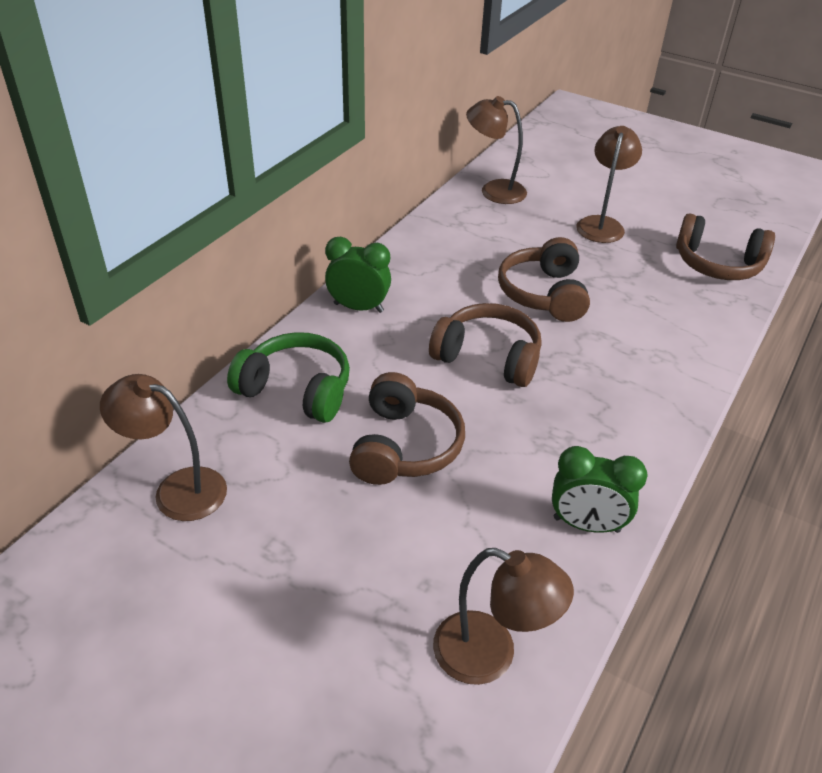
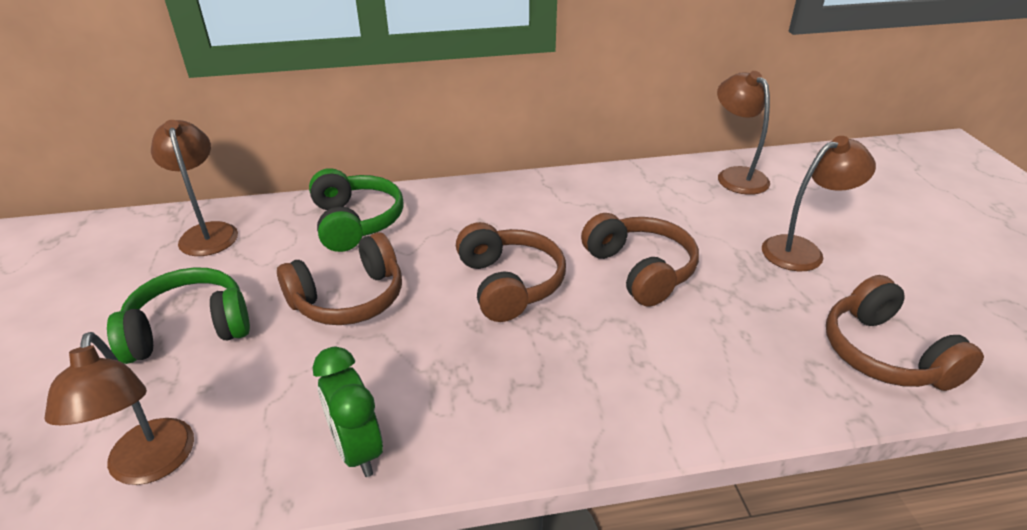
camera: 50 degrees right, 5 degrees down
(329, 563) = (189, 329): none -> green headphones
(358, 308) = (480, 198): green clock -> none
(544, 294) = (640, 270): brown headphones -> brown headphones turned 105 degrees clockwise

